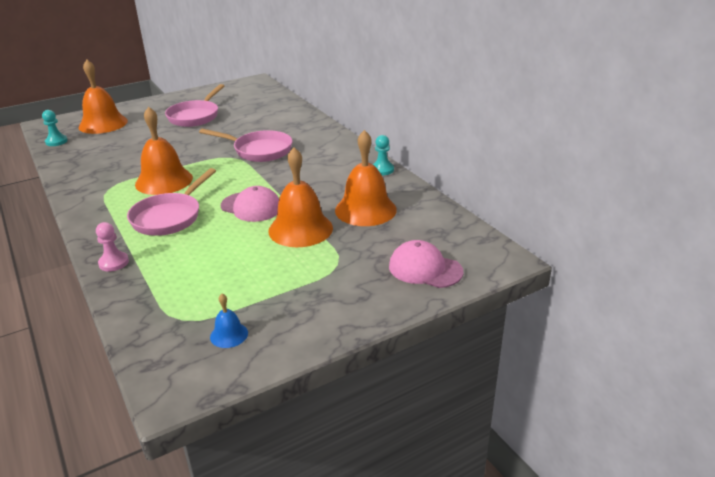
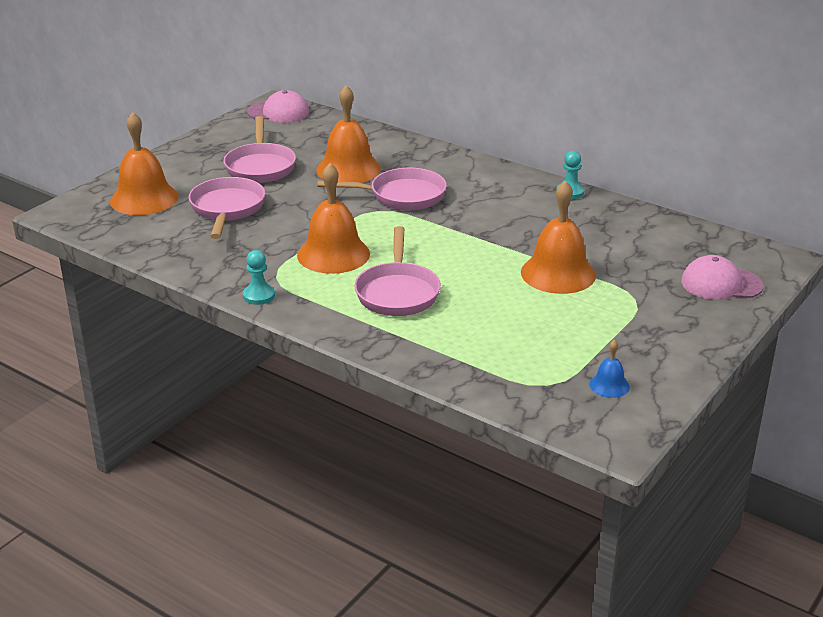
camera: 25 degrees left, 0 degrees up
(56, 141) = (113, 234): turquoise pawn -> turquoise pawn (259, 296)
(114, 263) = (401, 352): pink pawn -> none
(140, 139) = (227, 209): none -> pink pan
(251, 207) = (476, 262): pink cap -> pink cap (278, 112)
(365, 210) = (601, 239): orange bell -> orange bell (348, 169)

